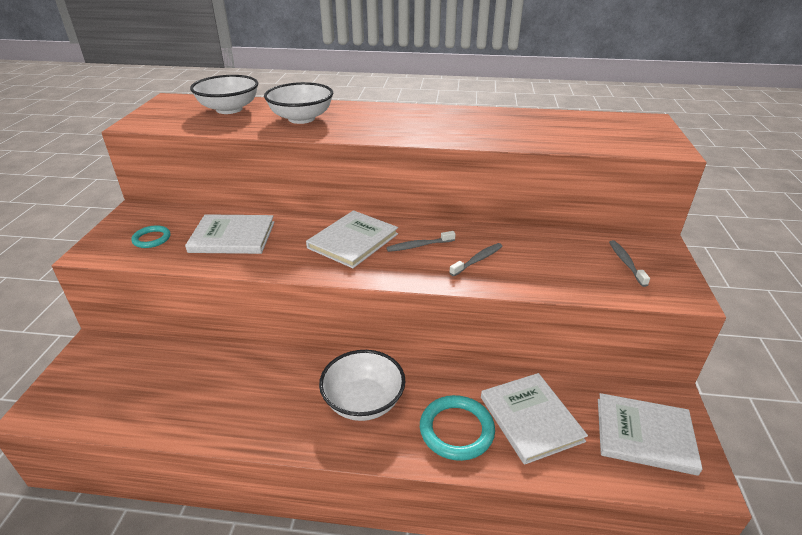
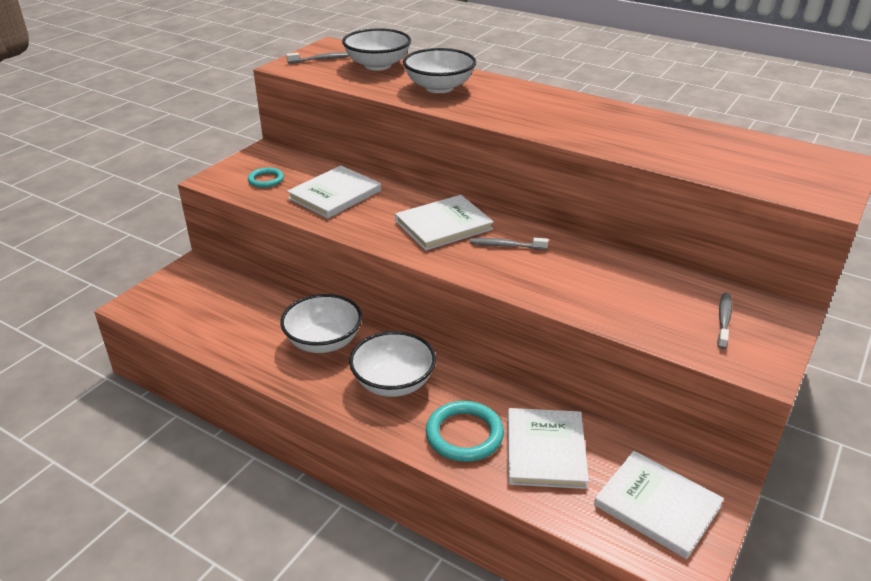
camera: 25 degrees right, 0 degrees up
(232, 237) = (335, 194): white book -> white book turned 75 degrees counterclockwise
(273, 382) = (323, 342): none -> white bowl
(478, 260) = (556, 274): grey toothbrush -> grey toothbrush (321, 59)

